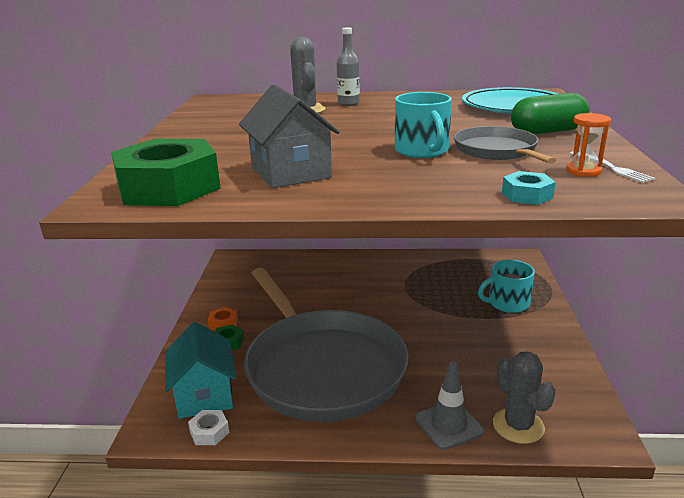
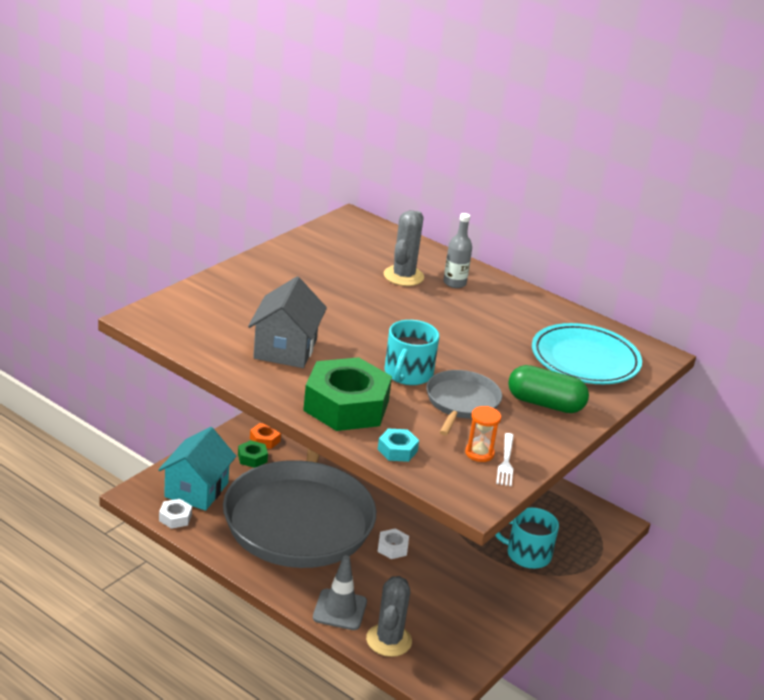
camera: 30 degrees right, 5 degrees up
(168, 187) = (195, 324): green nut -> green nut (346, 406)
(419, 350) = (392, 548): none -> white nut

